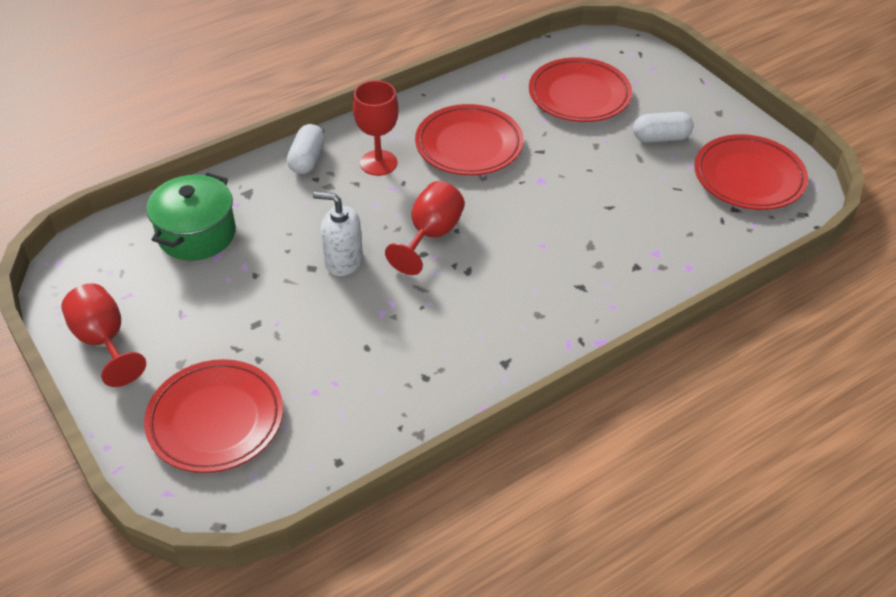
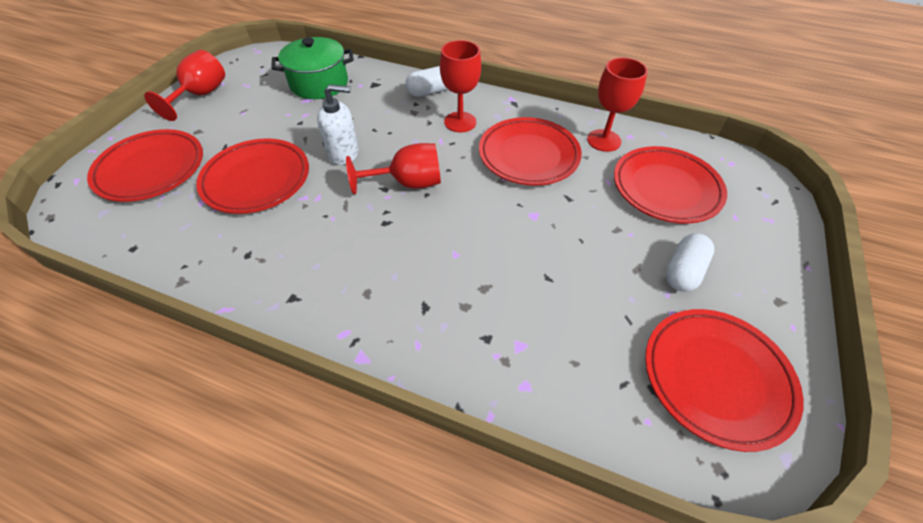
camera: 55 degrees right, 5 degrees up
(321, 338) = (257, 180): none -> red plate
(343, 261) = (343, 153): white soap dispenser -> white soap dispenser turned 105 degrees clockwise
(494, 93) = (604, 140): none -> red goblet
(661, 138) = (683, 271): white capsule -> white capsule turned 75 degrees clockwise

